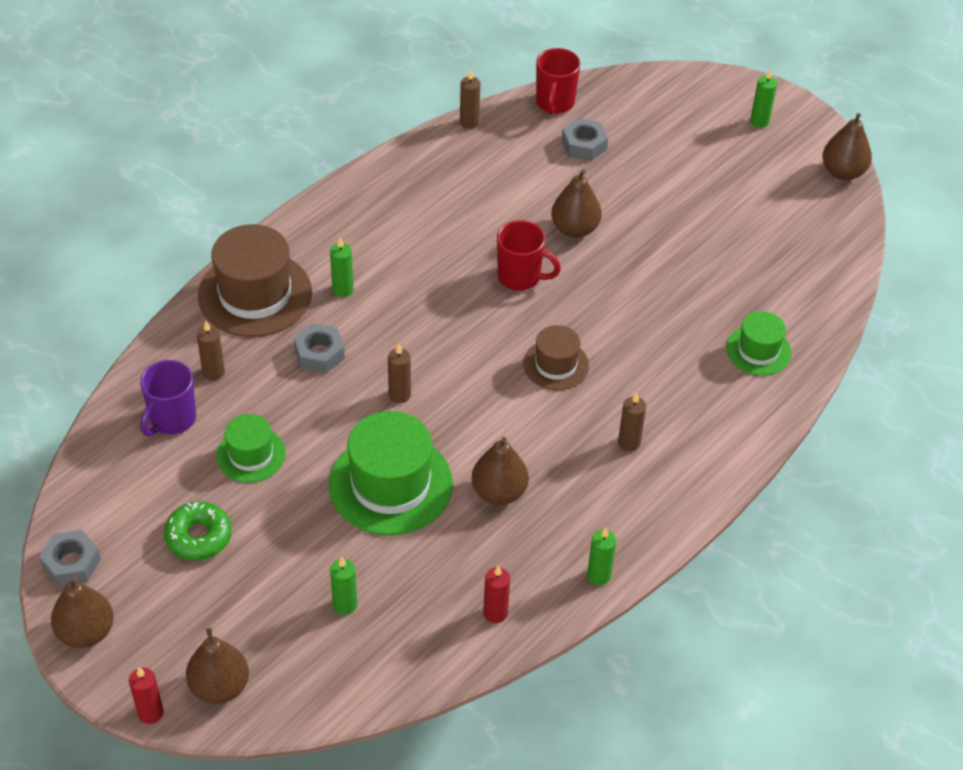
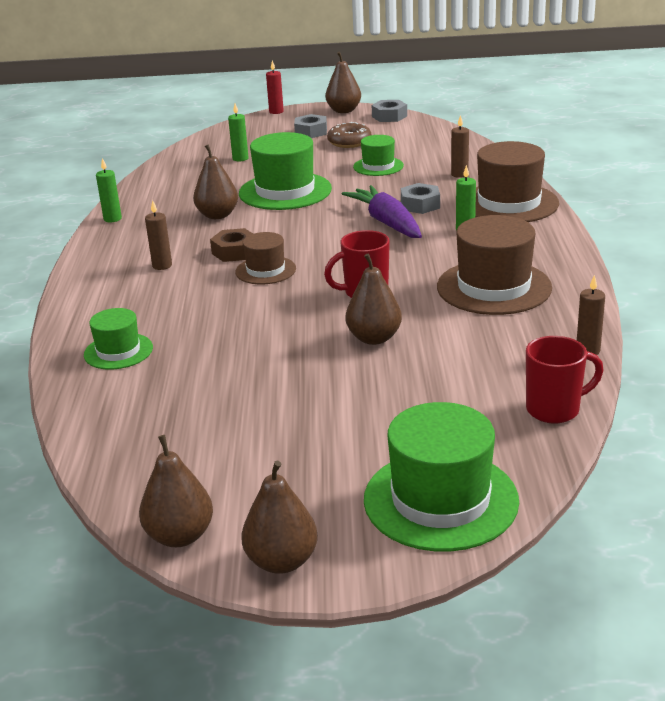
camera: 140 degrees right, 20 degrees down
(172, 419) = (442, 156): purple mug -> none
(198, 536) = (349, 142): green donut -> brown donut
(219, 687) = (259, 125): brown pear -> brown pear (281, 561)
(382, 351) = (387, 222): none -> purple carrot
(399, 395) = (341, 215): brown candle -> none
(430, 213) = (494, 287): none -> brown hat
(495, 613) = (156, 187): red candle -> none
(550, 413) = (234, 252): none -> brown nut
(554, 103) = (554, 410): red mug -> red mug turned 105 degrees clockwise
(584, 145) = (469, 395): grey nut -> grey nut (311, 132)
(689, 100) = (440, 500): none -> green hat
(759, 121) = (337, 529): green candle -> none

